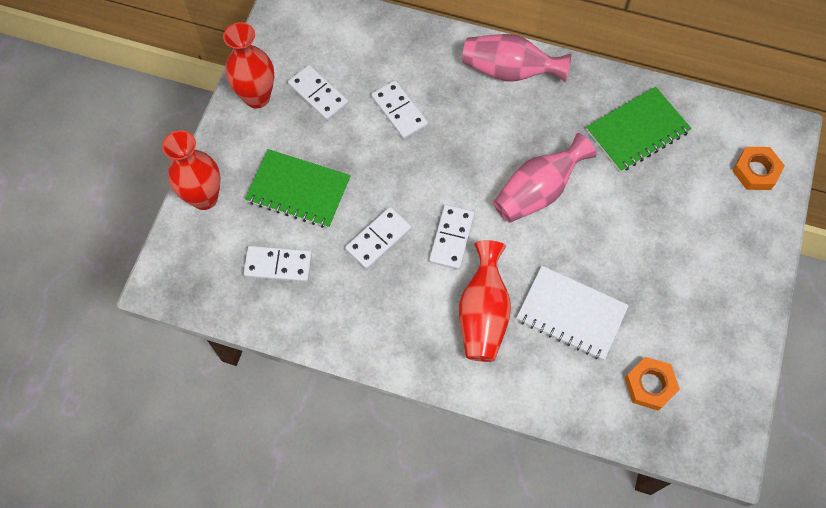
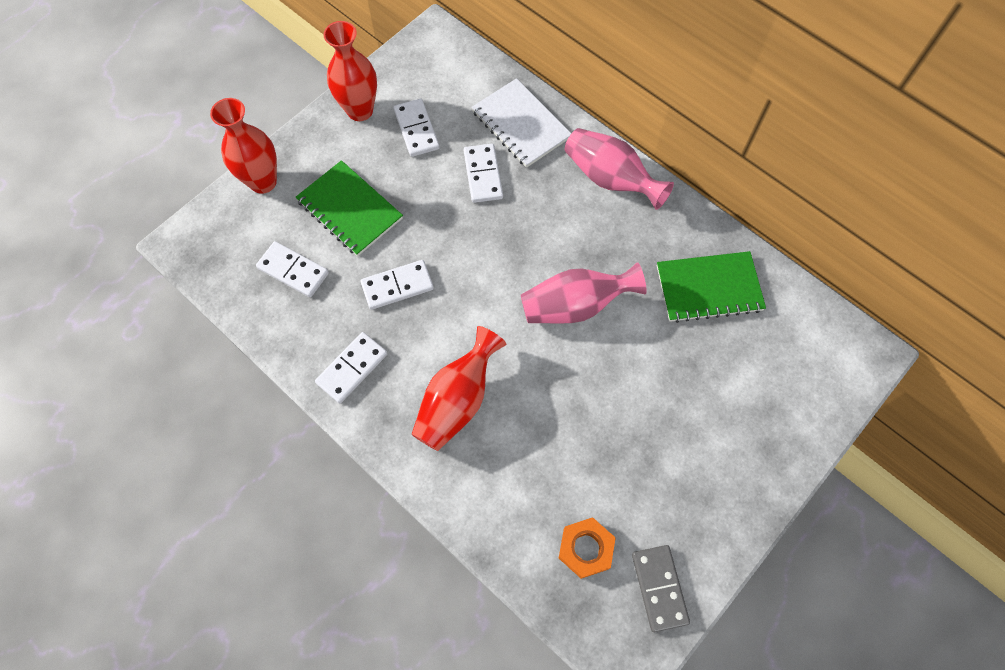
camera: 25 degrees right, 0 degrees up
(451, 238) = (467, 315): white domino -> white domino (352, 368)
(571, 314) = (544, 440): white notebook -> white notebook (521, 125)
(721, 389) = (659, 588): none -> grey domino
(756, 171) = (814, 380): orange nut -> none

